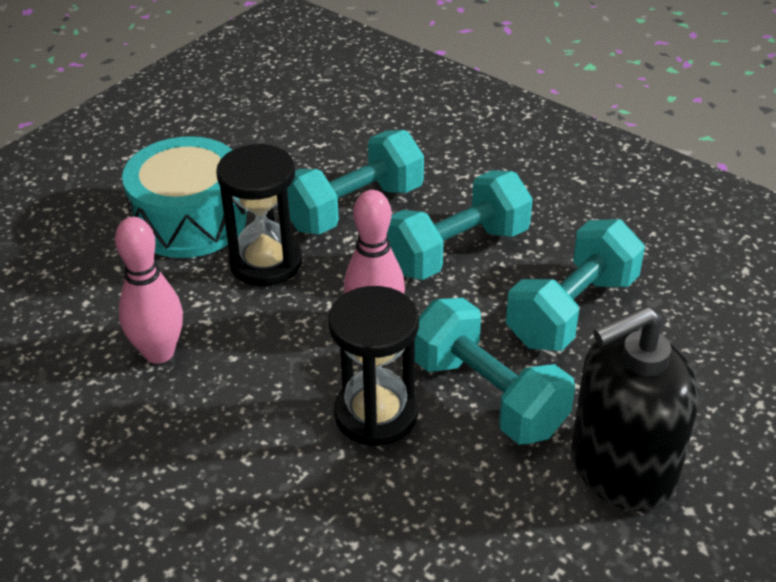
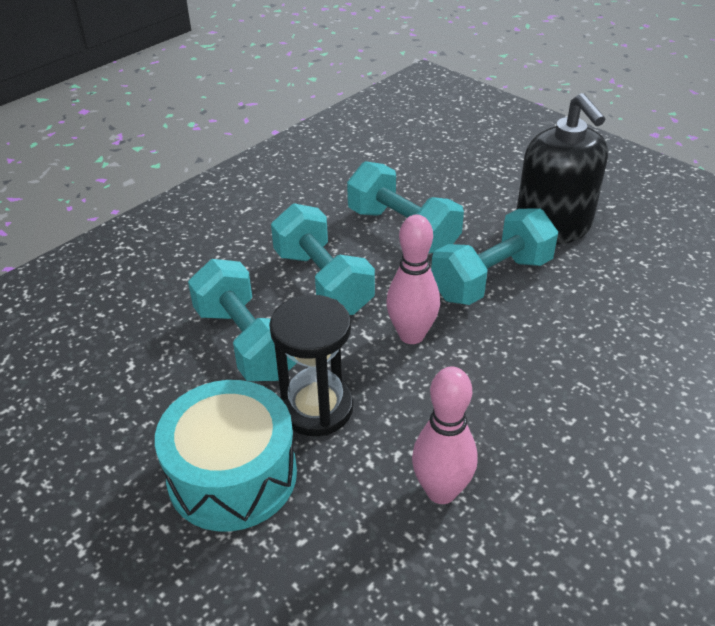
camera: 85 degrees left, 0 degrees up
(376, 414) = (514, 339): black hourglass -> none

